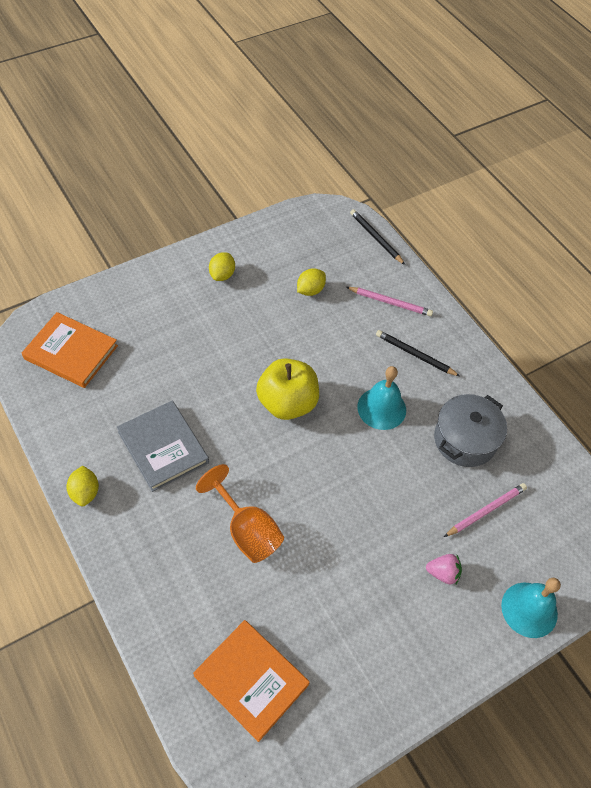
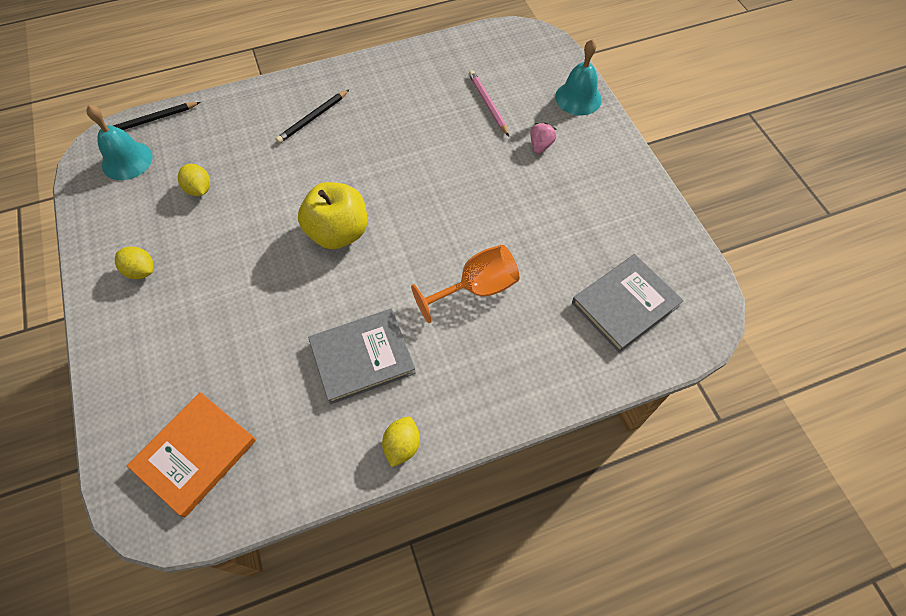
camera: 75 degrees left, 5 degrees up
(85, 492) = (402, 445): yellow lemon -> yellow lemon turned 75 degrees counterclockwise
(251, 680) = (625, 304): orange book -> grey book
(381, 408) = (366, 156): turquoise bell -> turquoise bell (127, 160)
(390, 302) = (243, 125): pink pencil -> none
(465, 440) = (416, 102): grey pot -> none

